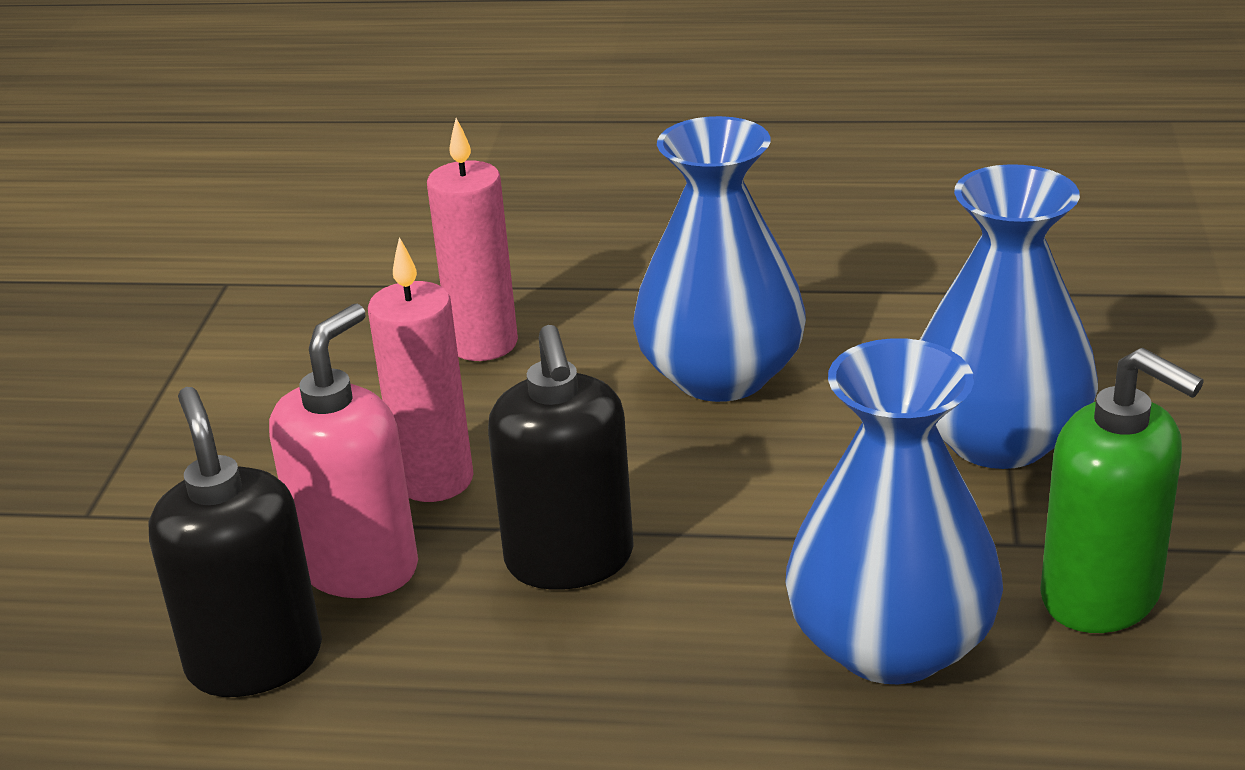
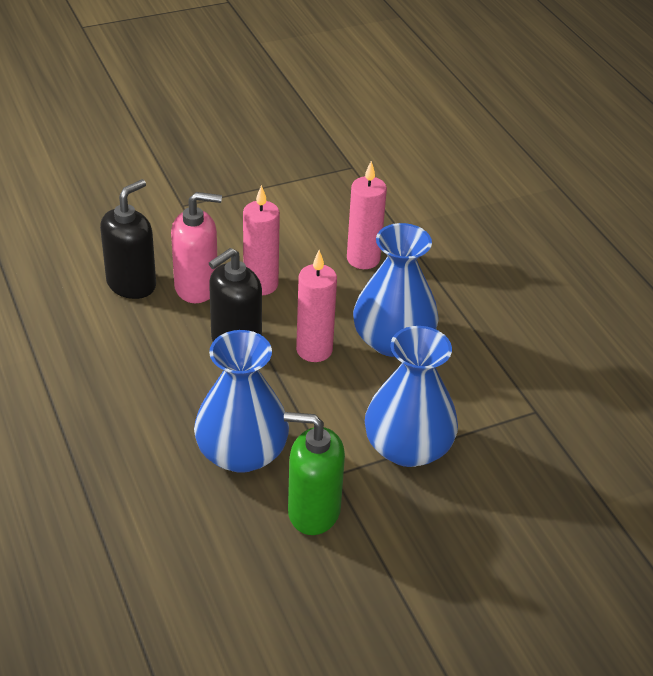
camera: 55 degrees right, 10 degrees up
(674, 469) = (314, 350): none -> pink candle
(1101, 596) = (313, 511): green soap dispenser -> green soap dispenser turned 90 degrees clockwise

